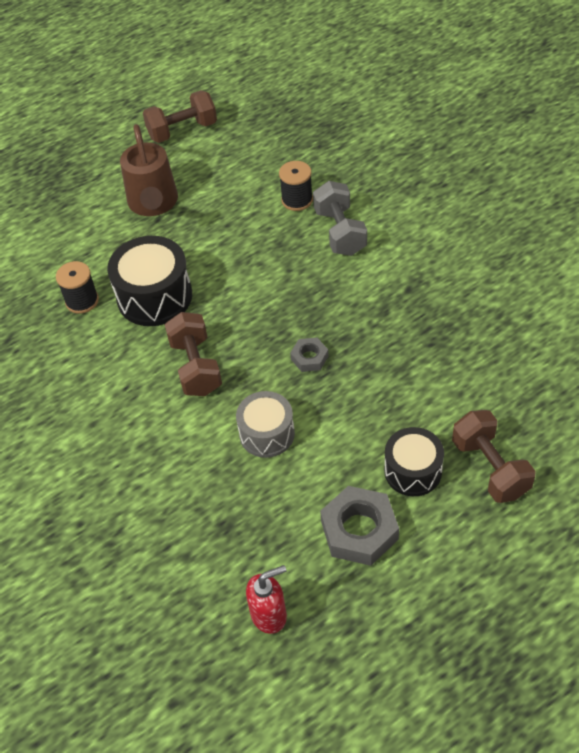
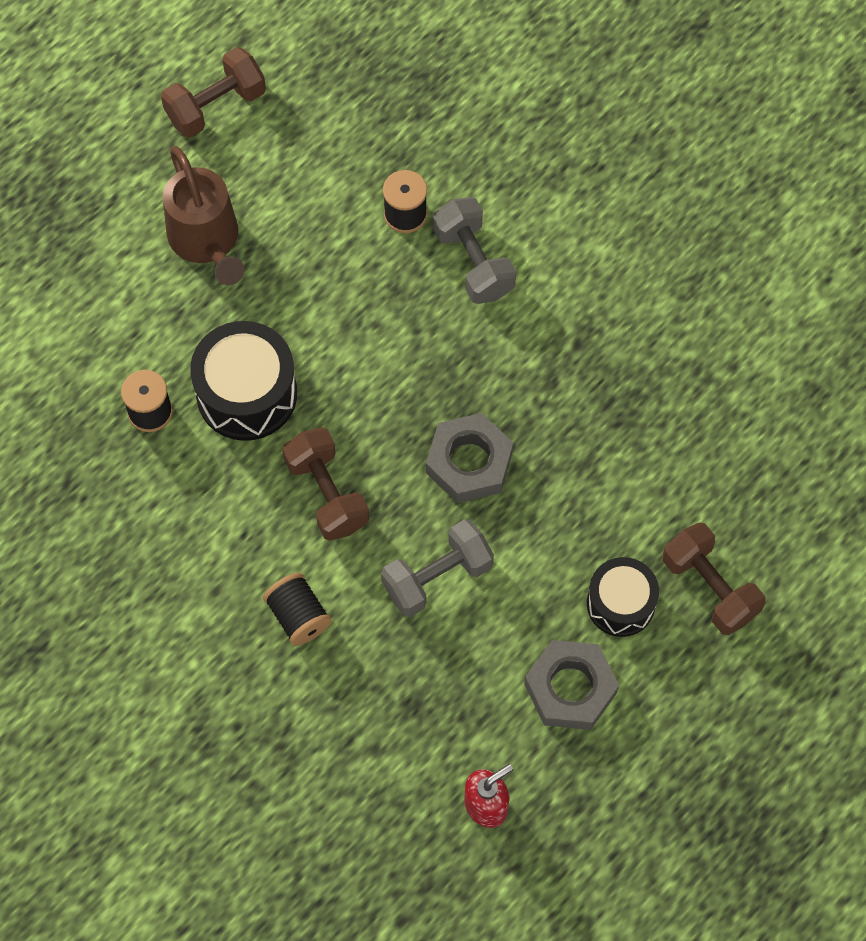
camera: 15 degrees left, 15 degrees up
(151, 448) = (298, 616): none -> black spool
(267, 434) = (437, 577): grey drum -> grey dumbbell
(309, 358) = (469, 462): grey nut -> grey nut, size x1.86

